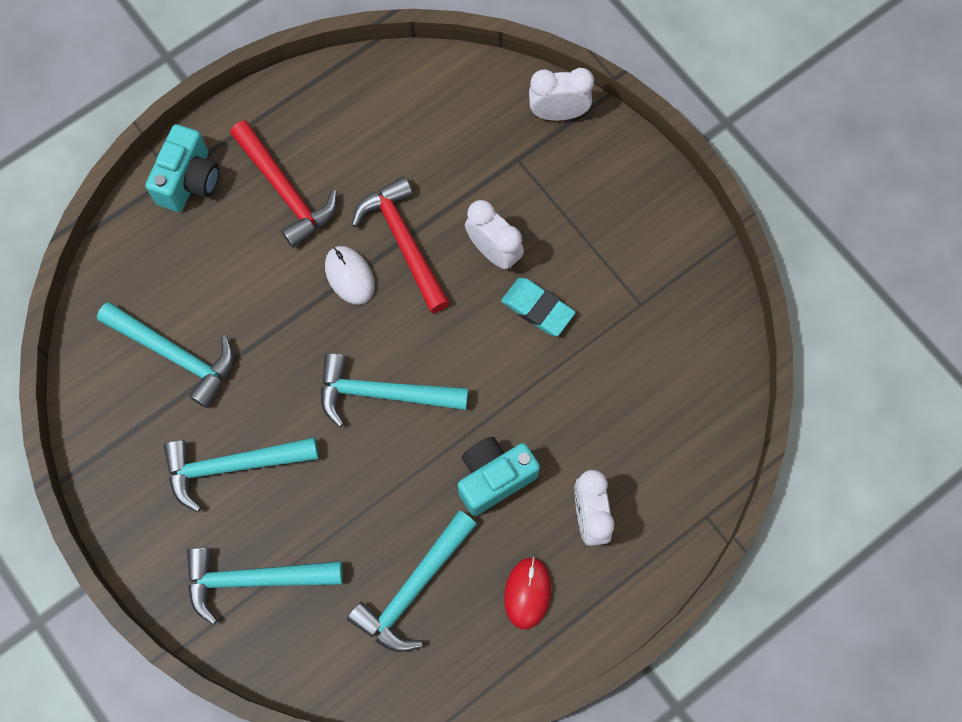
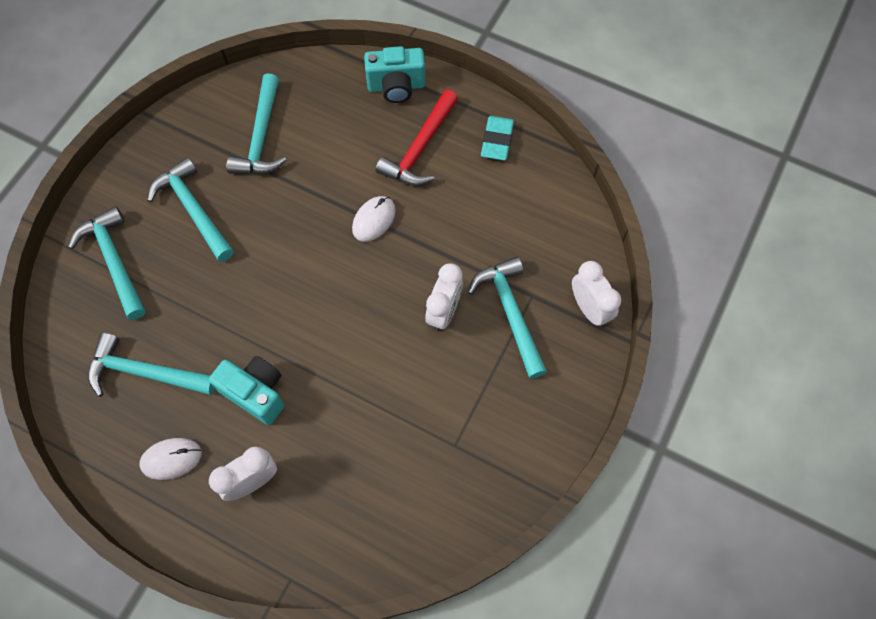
camera: 65 degrees right, 5 degrees down
(383, 394) = (291, 284): turquoise hammer -> turquoise hammer (510, 313)
(404, 242) = (419, 245): red hammer -> none
(527, 593) = (171, 459): red mouse -> white mouse
(537, 308) = (411, 365): turquoise eraser -> turquoise eraser (497, 140)

